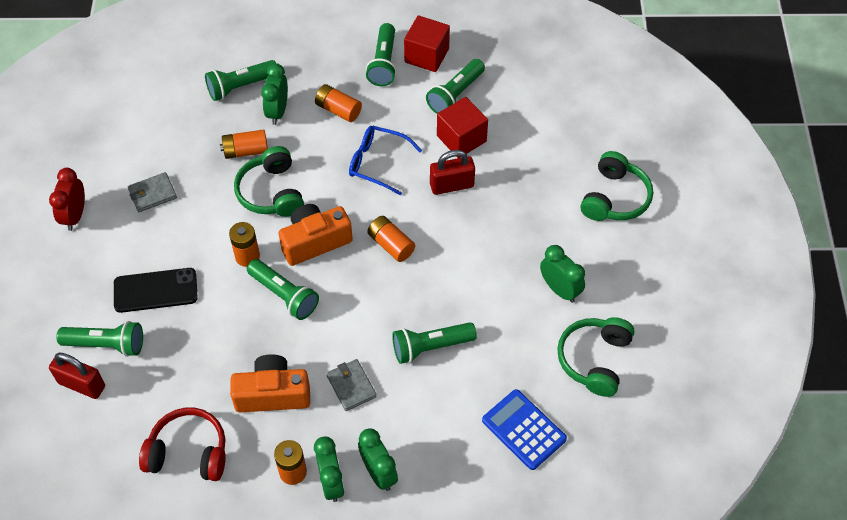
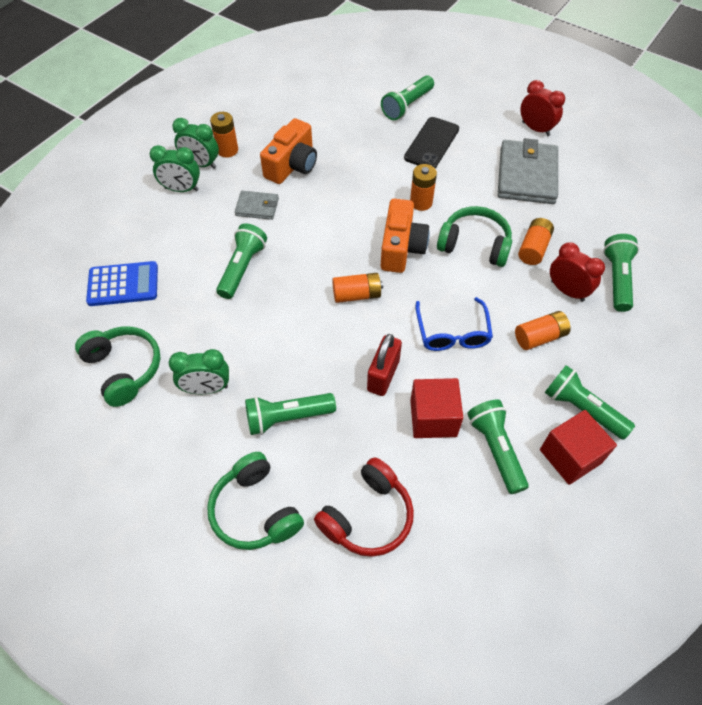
camera: 125 degrees right, 0 degrees up
(82, 384) = (386, 85): red padlock -> none
(152, 194) = (526, 175): grey wallet -> grey wallet, size x1.94
(188, 452) = (290, 111): red headphones -> red headphones (367, 516)
(277, 111) = (567, 291): green clock -> red clock
(284, 295) = (366, 207): green flashlight -> green flashlight (287, 417)
(377, 163) = (452, 333): blue glasses -> blue glasses turned 120 degrees clockwise

